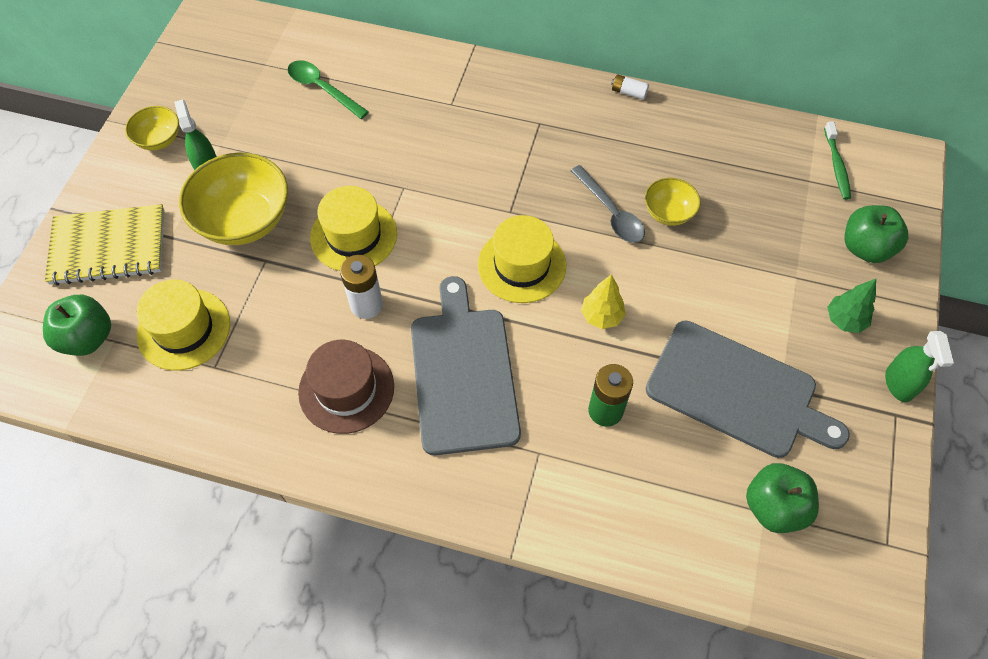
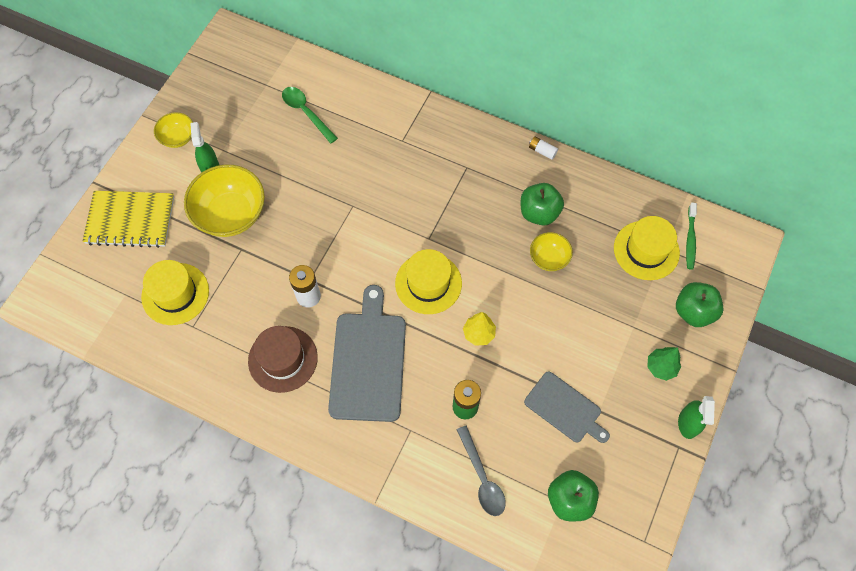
camera: 10 degrees right, 5 degrees up
(88, 338) = (107, 289): green apple -> green apple (539, 213)
(353, 235) = (308, 239): yellow hat -> yellow hat (646, 250)
(611, 212) = (504, 251): grey spoon -> grey spoon (482, 477)
(737, 391) = (565, 408): grey cutting board -> grey cutting board, size x0.61

